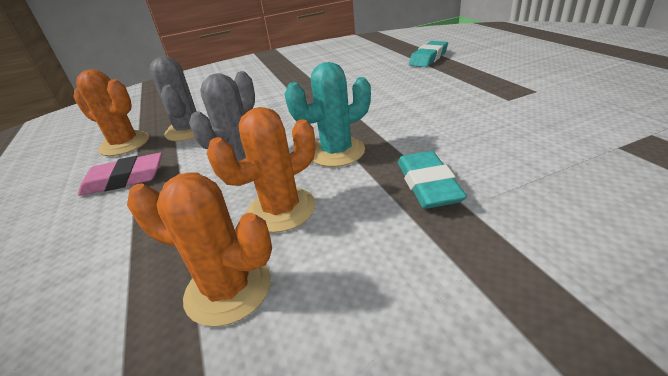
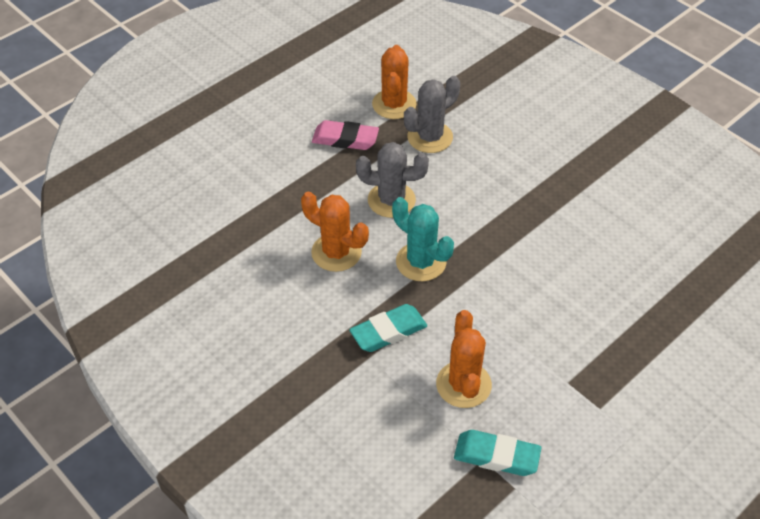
camera: 65 degrees right, 15 degrees up
(124, 179) = (345, 139): pink eraser -> pink eraser turned 45 degrees counterclockwise
(228, 289) = (263, 254): orange cactus -> orange cactus (463, 385)
(428, 58) = (689, 294): turquoise eraser -> turquoise eraser (496, 456)

